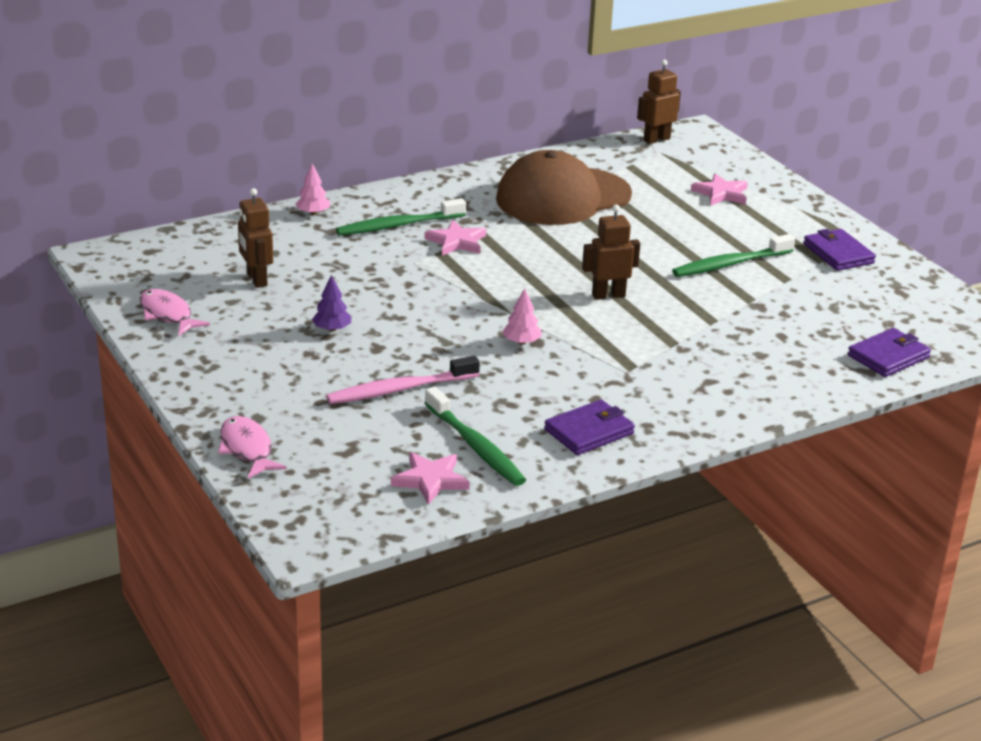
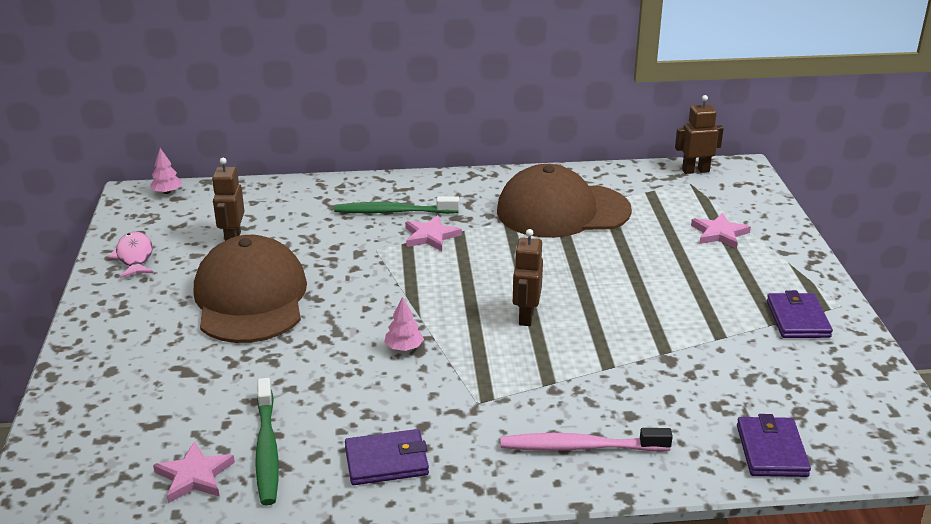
camera: 25 degrees right, 0 degrees up
(247, 449) = (72, 400): pink fish -> none
(313, 213) = (333, 188): pink tree -> pink tree (167, 192)
(332, 329) = (250, 298): purple tree -> brown cap
(399, 389) = (253, 372): pink toothbrush -> pink toothbrush (580, 447)
(608, 295) = (526, 316): brown robot -> brown robot turned 90 degrees counterclockwise
(730, 264) = (673, 308): green toothbrush -> none
(888, 356) = (771, 451): purple wallet -> purple wallet turned 75 degrees counterclockwise

